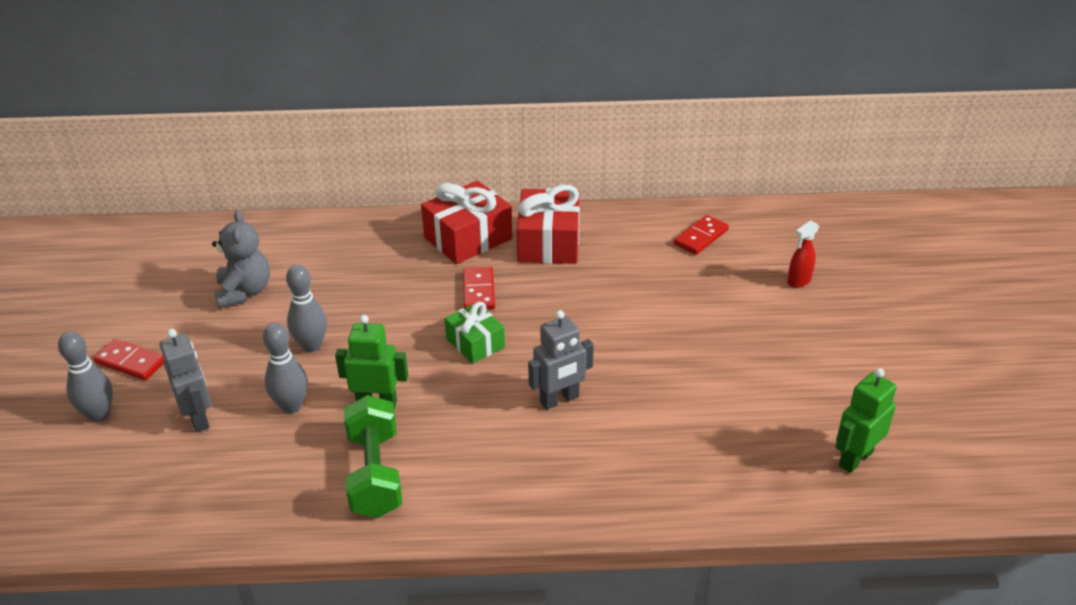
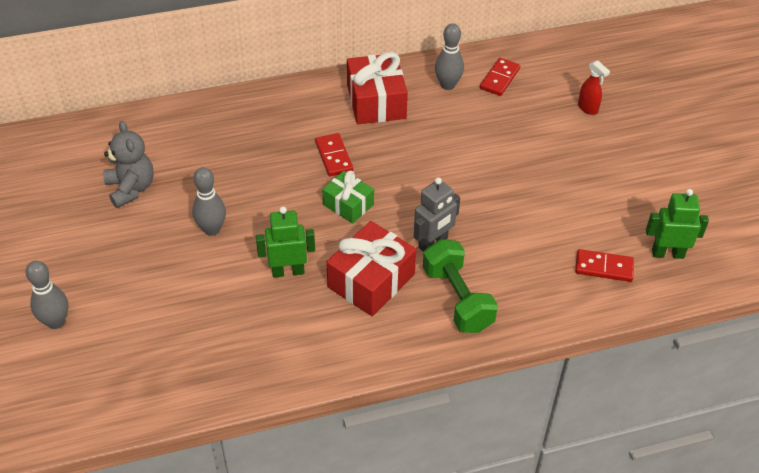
camera: 15 degrees left, 10 degrees up
(131, 362) = (60, 270): red domino -> red domino (604, 267)
(199, 418) = (144, 309): grey robot -> none
(291, 406) = (217, 286): grey bowling pin -> grey bowling pin (447, 85)
(375, 474) = (310, 331): green dumbbell -> green dumbbell (457, 299)
(468, 238) = (306, 107): red gift -> red gift (371, 280)
(798, 281) = (588, 108): red spray bottle -> red spray bottle turned 75 degrees counterclockwise
(855, 458) = (667, 253): green robot -> green robot turned 60 degrees clockwise

